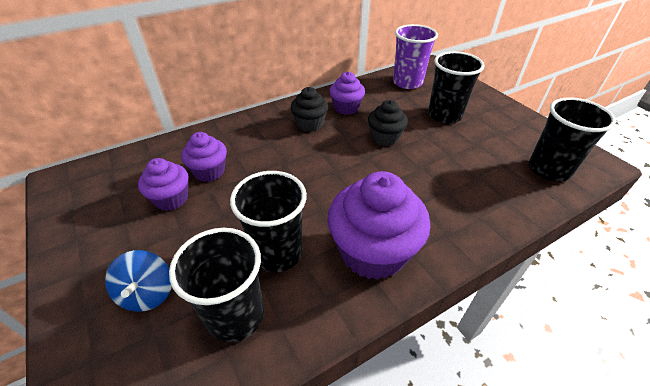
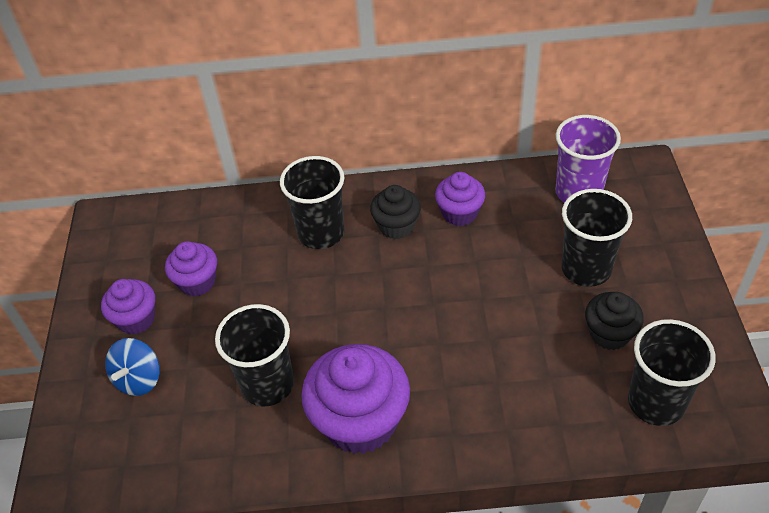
camera: 30 degrees right, 5 degrees up
(209, 171) = (249, 259): purple cupcake -> purple cupcake (136, 319)
(235, 315) = (200, 431): black cup -> black cup (321, 233)
(385, 138) = (476, 279): black cupcake -> black cupcake (609, 334)

